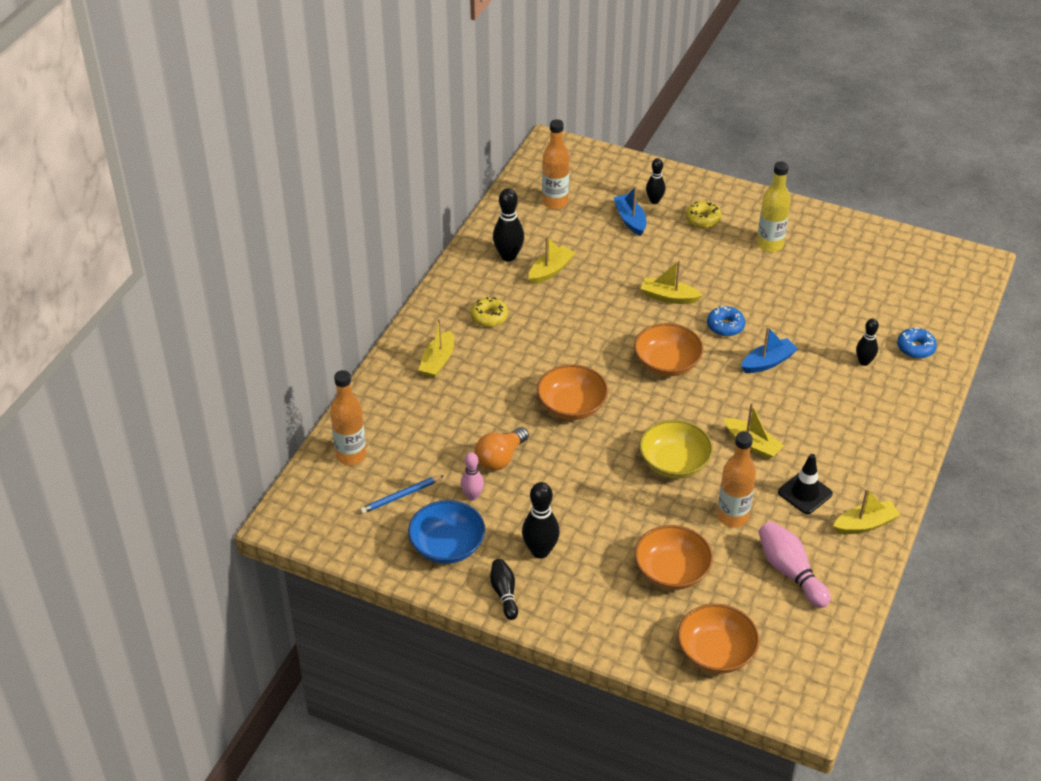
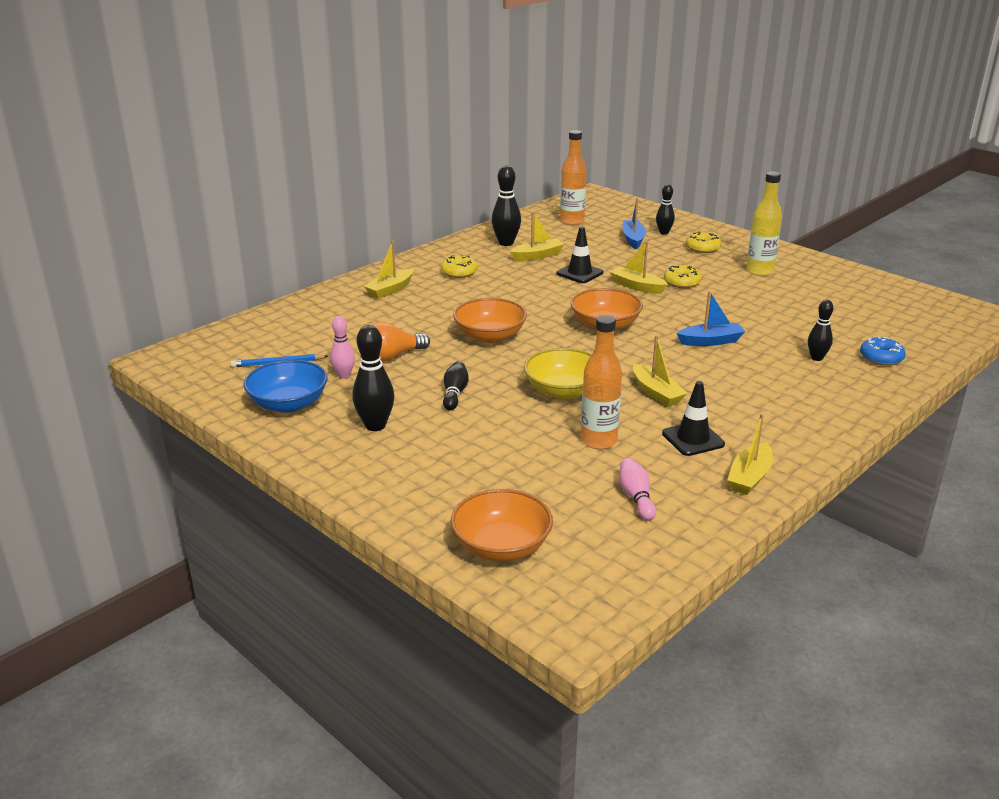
camera: 20 degrees right, 15 degrees down
(351, 455) = (259, 330): orange bottle -> none
(504, 593) = (312, 448): black bowling pin -> black bowling pin (455, 394)
(605, 289) = (579, 273): none -> black traffic cone
(672, 571) = (501, 469): orange bowl -> none
(706, 280) = (681, 282): none -> yellow donut
(725, 326) = (681, 312): blue donut -> none
(790, 572) = (636, 497): pink bowling pin -> pink bowling pin, size x0.64
(865, 524) = (750, 477): yellow boat -> yellow boat turned 120 degrees clockwise

